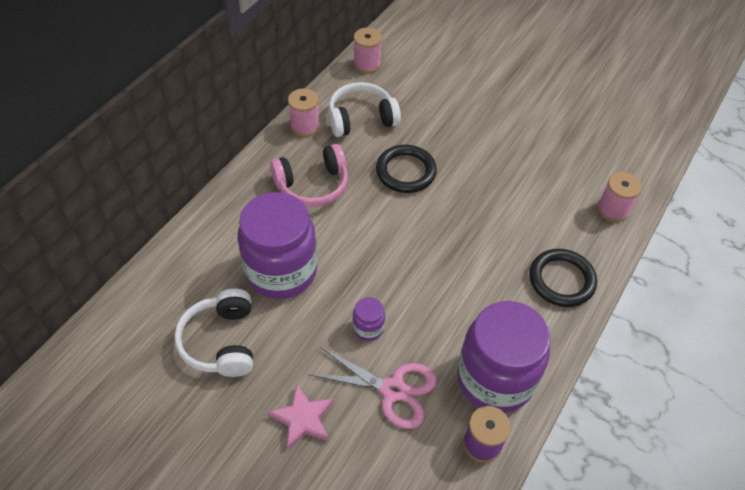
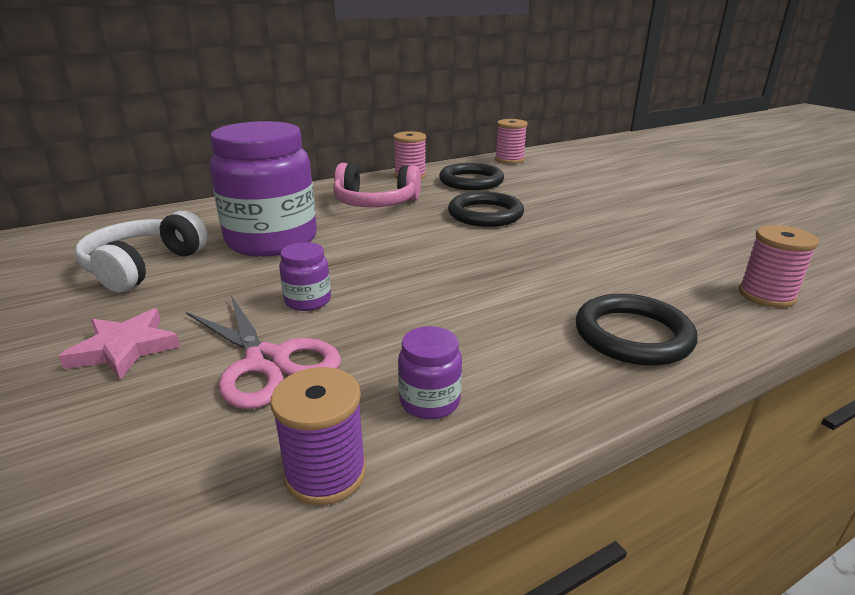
camera: 30 degrees right, 25 degrees down
(361, 118) = (471, 181): white headphones -> black ring
(495, 378) = (430, 401): purple jar -> purple jar, size x0.42

